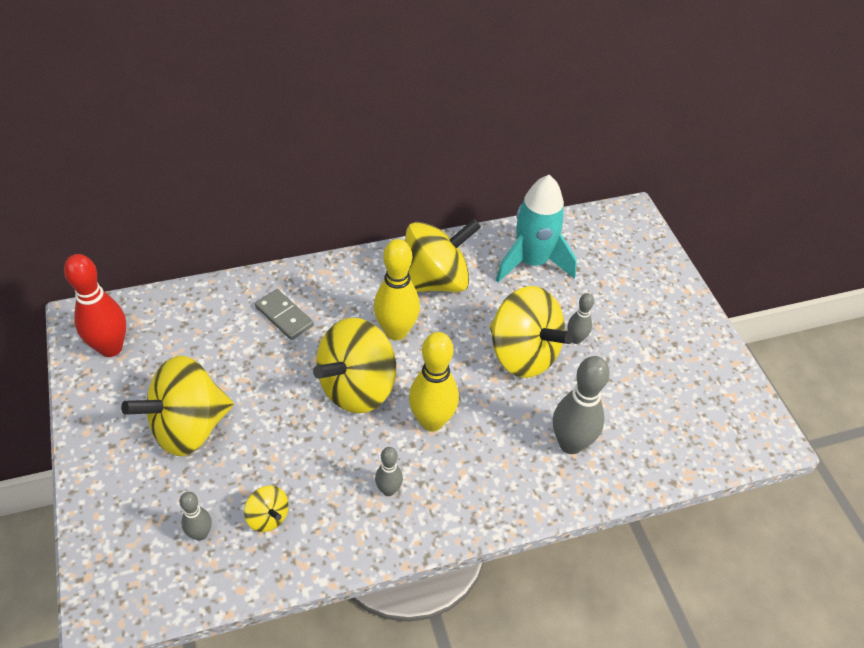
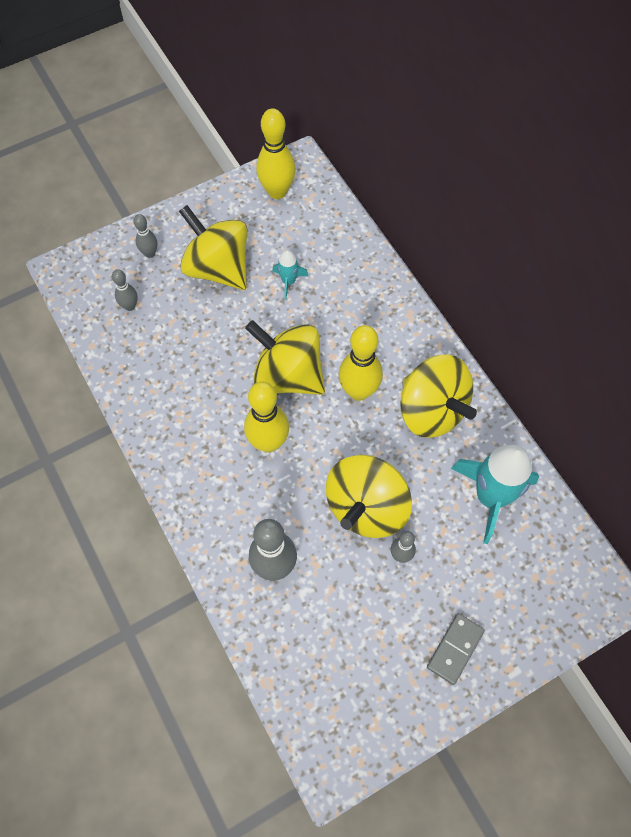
camera: 80 degrees right, 15 degrees up
(111, 348) = (277, 191): red bowling pin -> yellow bowling pin
(239, 363) = (288, 281): none -> turquoise rocket
(268, 517) = (152, 345): yellow spinning top -> none
(284, 316) = (347, 299): grey domino -> grey domino (455, 649)
(388, 490) = (193, 424): grey bowling pin -> grey bowling pin (150, 253)

